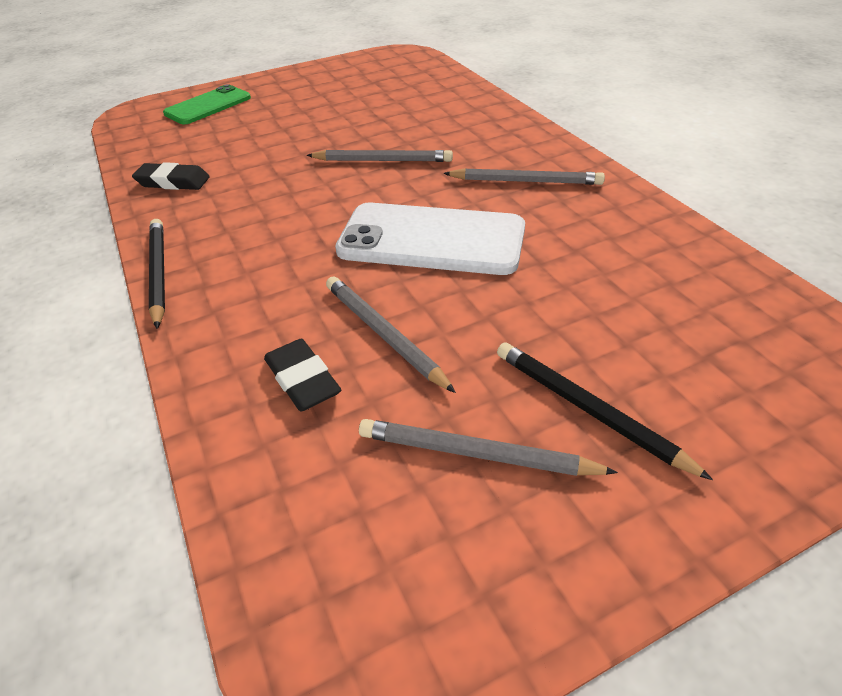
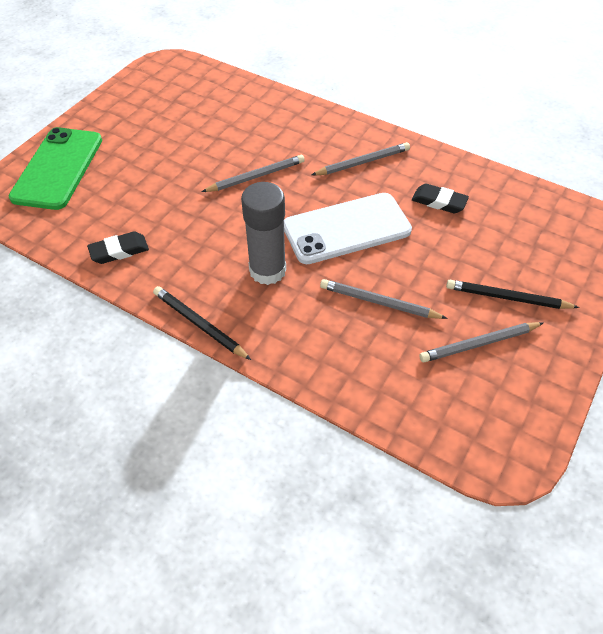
camera: 35 degrees left, 10 degrees up
(208, 106) = (58, 168): green phone -> green phone, size x1.54
(290, 249) = (267, 270): none -> grey glue stick
(303, 379) = (363, 348): black eraser -> black eraser (439, 201)

